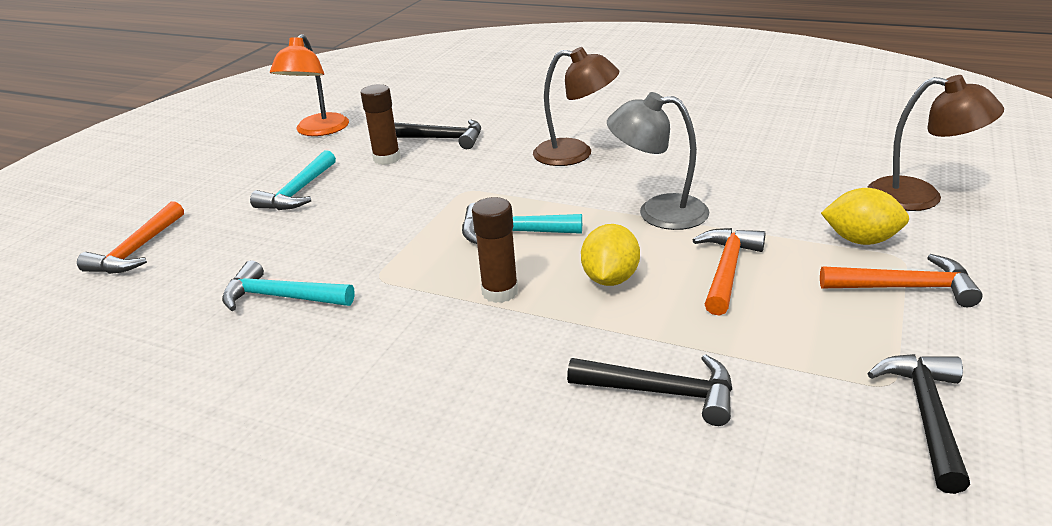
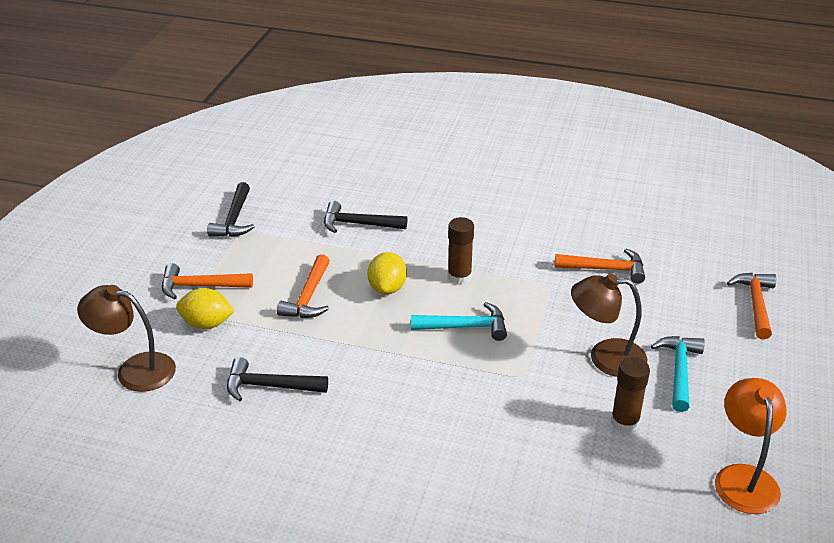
camera: 170 degrees right, 5 degrees up
(282, 297) = (605, 269): turquoise hammer -> orange hammer
(442, 139) = (582, 459): black hammer -> black hammer (270, 386)
(575, 154) = (428, 430): brown lamp -> brown lamp (605, 357)
(658, 212) = (350, 349): grey lamp -> none

